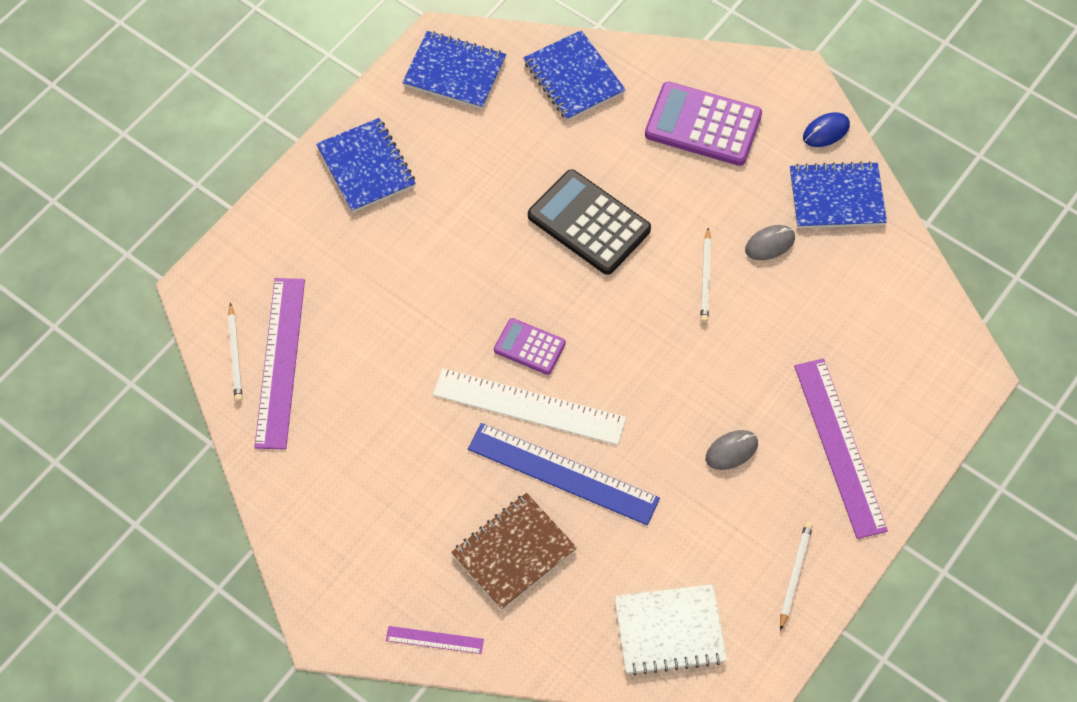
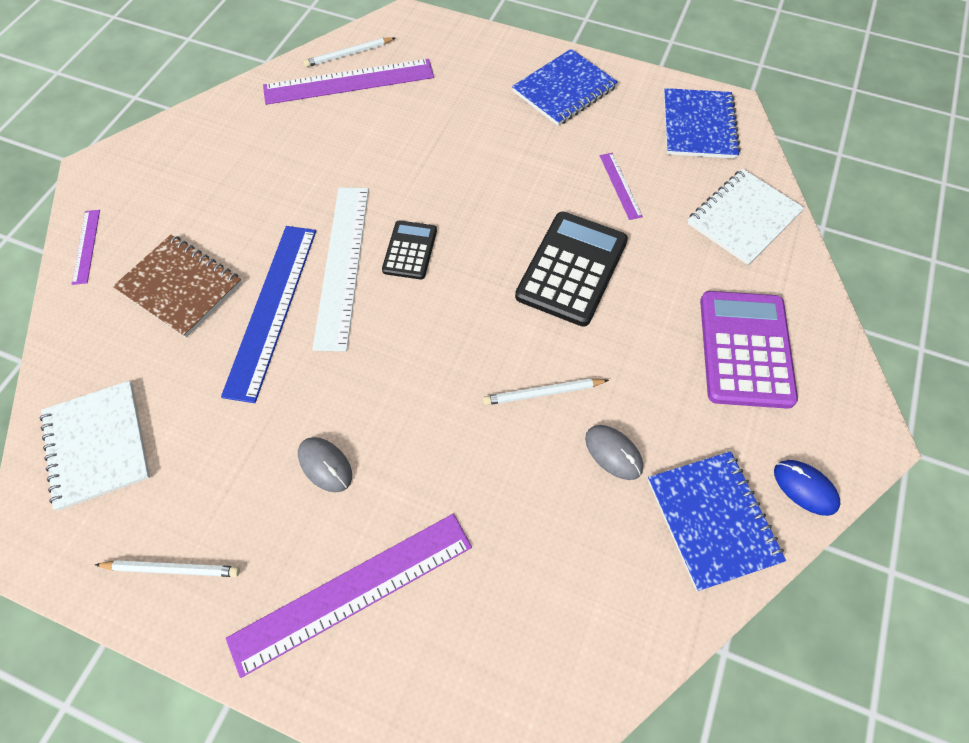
camera: 75 degrees right, 0 degrees up
(506, 157) = (620, 185): none -> purple ruler
(529, 347) = (410, 250): purple calculator -> black calculator
(573, 78) = (743, 218): blue notebook -> white notebook

